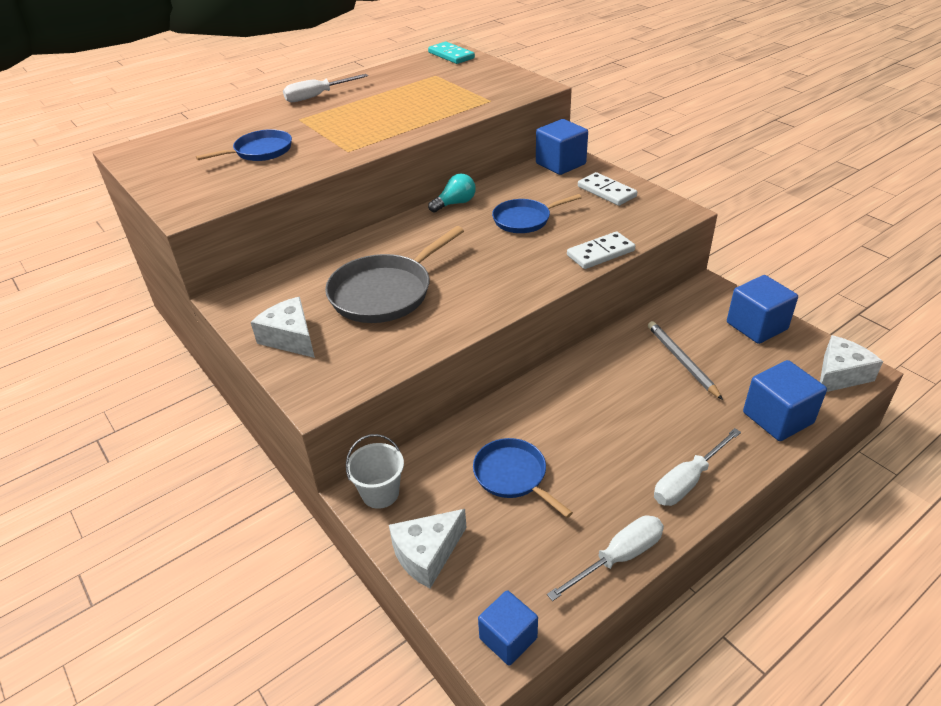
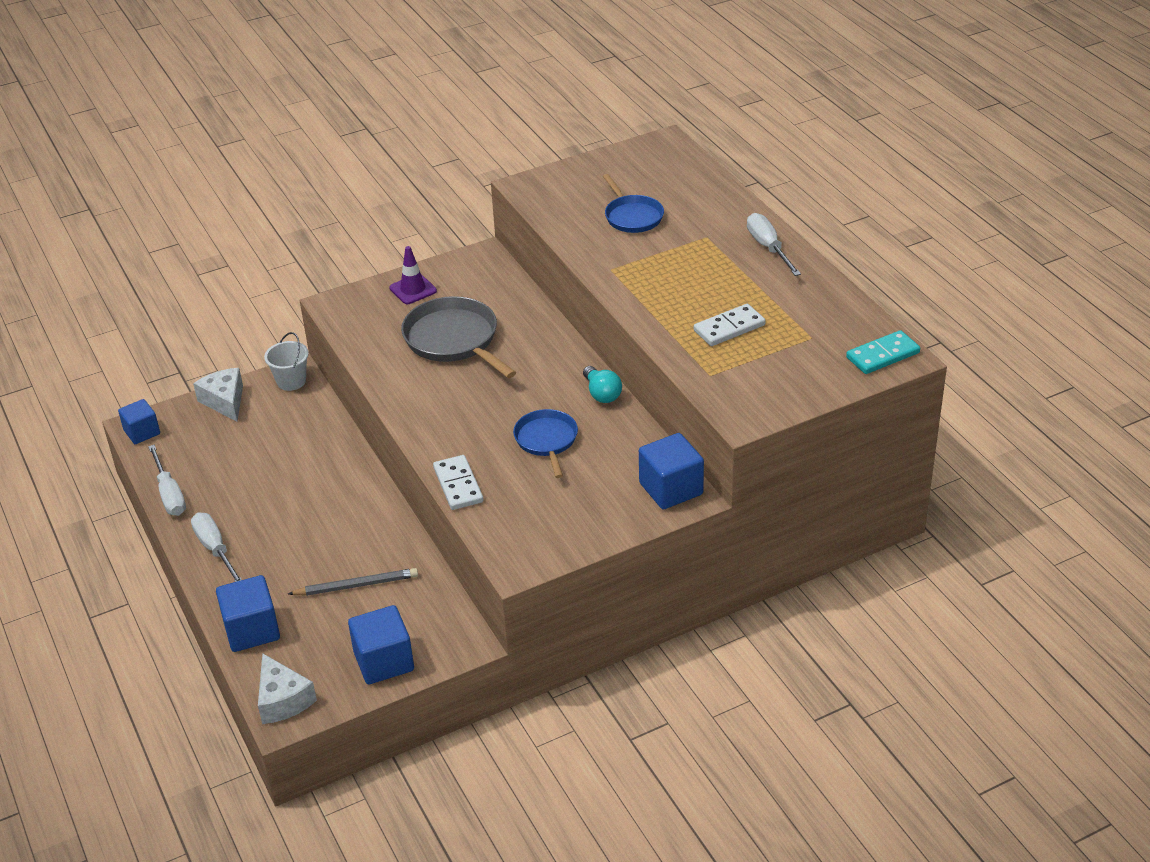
camera: 100 degrees right, 0 degrees up
(290, 338) = (413, 289): white cheese -> purple traffic cone
(513, 476) = (272, 451): blue pan -> none
(606, 191) = (585, 515): white domino -> white domino (729, 328)

